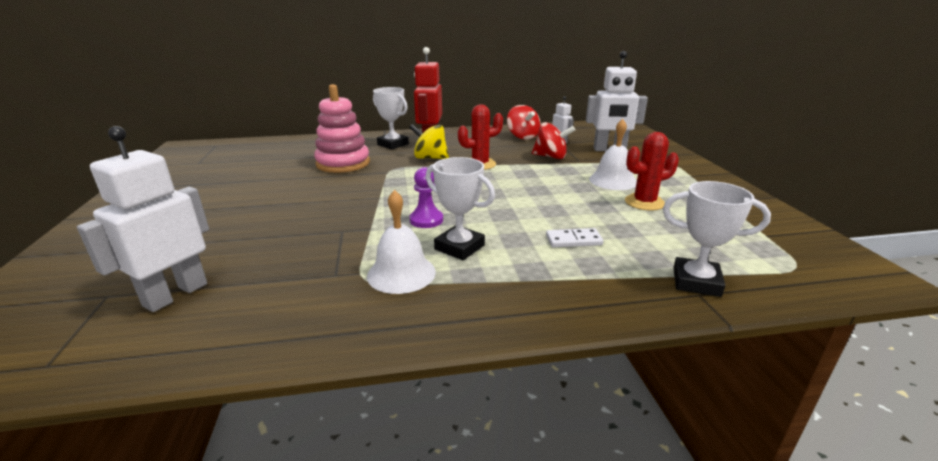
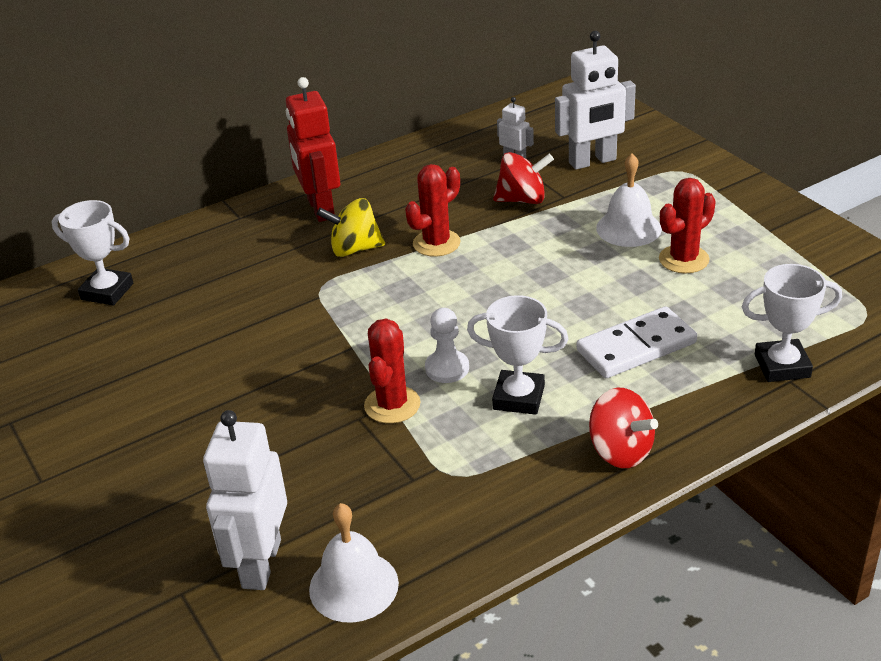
camera: 20 degrees left, 10 degrees up
(343, 163) = (235, 297): pink stacking toy -> none
(370, 230) = (392, 405): none -> red cactus
(393, 144) = (271, 233): white trophy -> white trophy (107, 291)
(401, 273) = (484, 453): white bell -> white bell (353, 586)
(426, 220) = (447, 368): purple pawn -> white pawn
(522, 136) = (453, 161): red spinning top -> red spinning top (620, 451)
(573, 240) = (636, 347): white domino -> white domino, size x1.76

